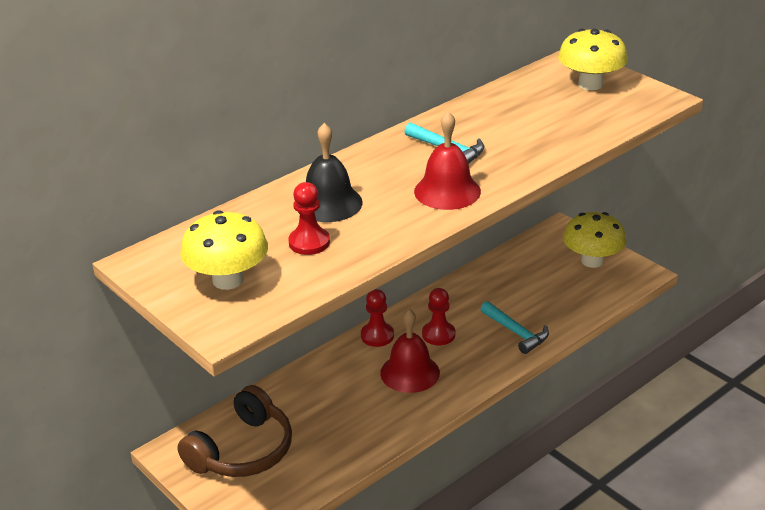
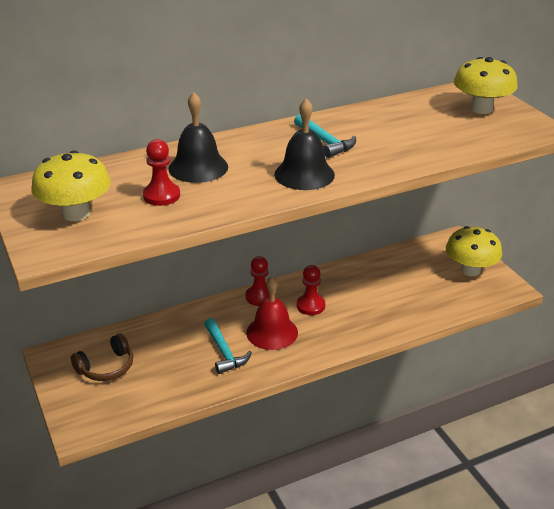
camera: 15 degrees right, 0 degrees up
(243, 451) = (106, 367): brown headphones -> brown headphones, size x0.64
(447, 191) = (304, 174): red bell -> black bell
(516, 333) = (377, 317): turquoise hammer -> turquoise hammer (224, 352)

